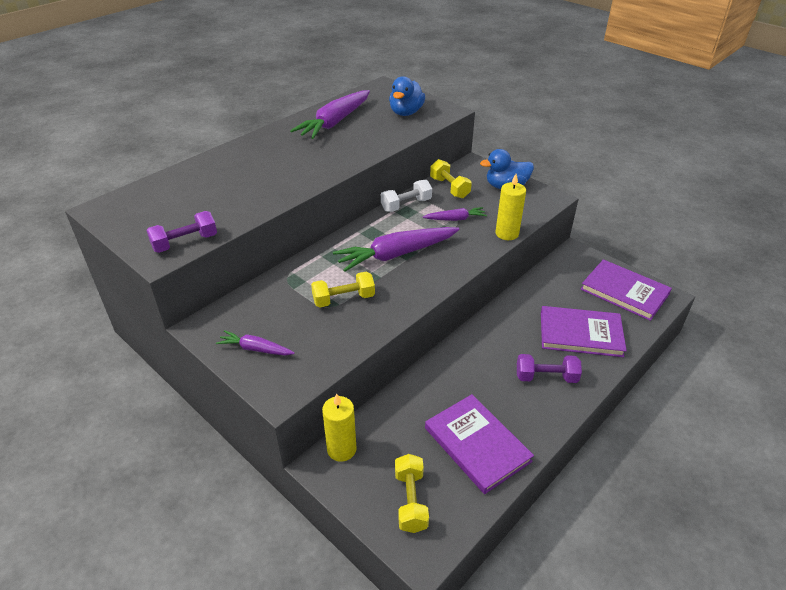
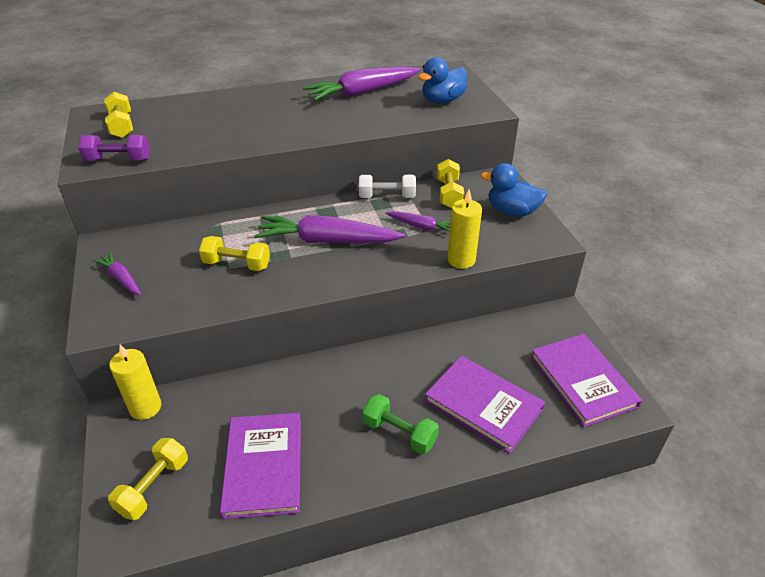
camera: 30 degrees right, 0 degrees up
(147, 212) = (121, 126): none -> yellow dumbbell
(546, 377) = (399, 433): purple dumbbell -> green dumbbell

